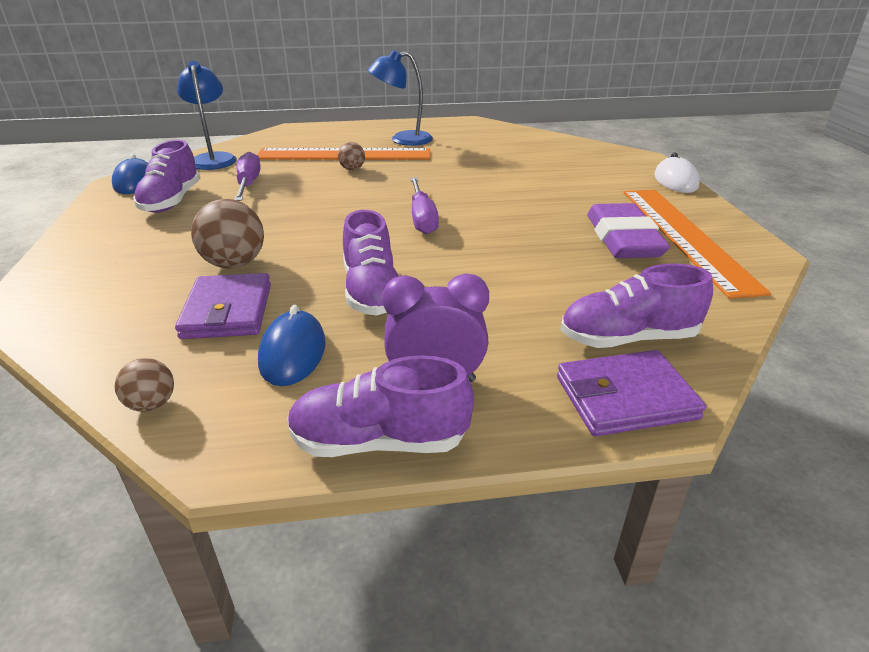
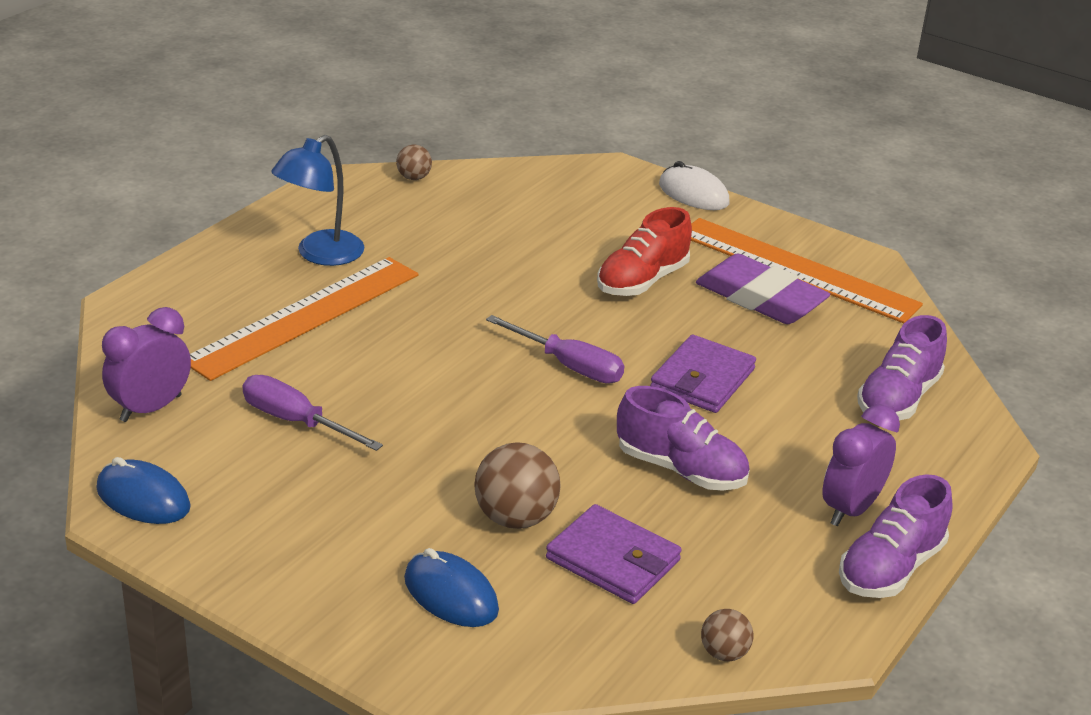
camera: 50 degrees left, 0 degrees up
(172, 201) = (265, 494): purple shoe -> none
(214, 158) = (151, 408): blue lamp -> purple clock
(293, 353) = (730, 555): blue mouse -> blue mouse (451, 595)
(352, 169) = (364, 335): brown ball -> brown ball (414, 178)
(553, 202) = (642, 281): none -> red shoe
(625, 397) = (958, 446): purple wallet -> purple wallet (702, 379)

